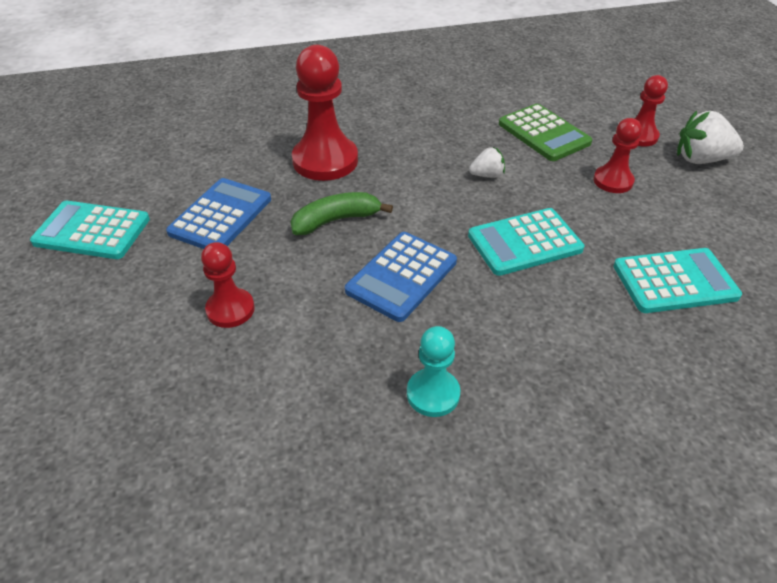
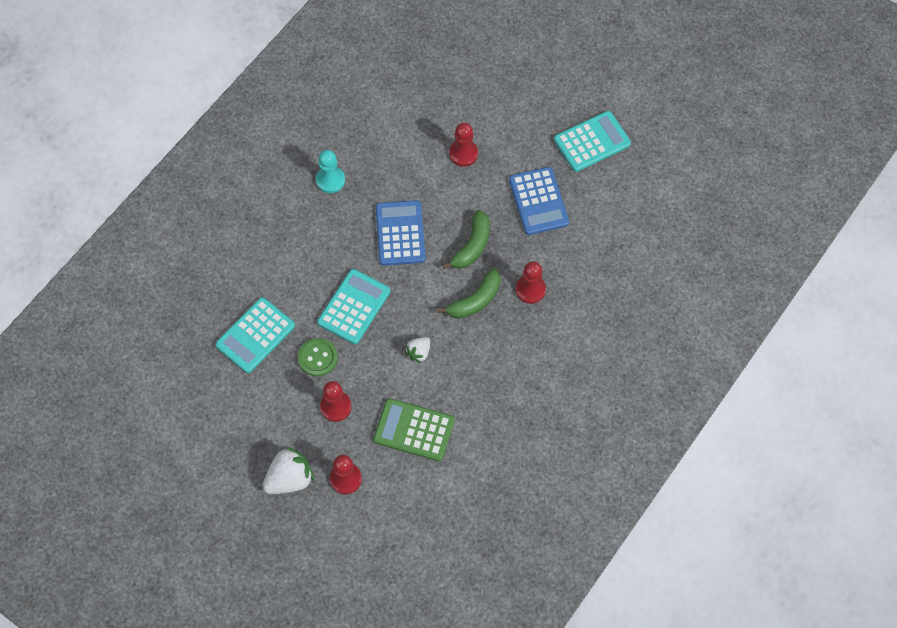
camera: 140 degrees right, 20 degrees up
(325, 160) = (530, 290): red pawn -> red pawn, size x0.57
(387, 180) = (475, 300): none -> green banana
(605, 224) = (318, 358): none -> green button

